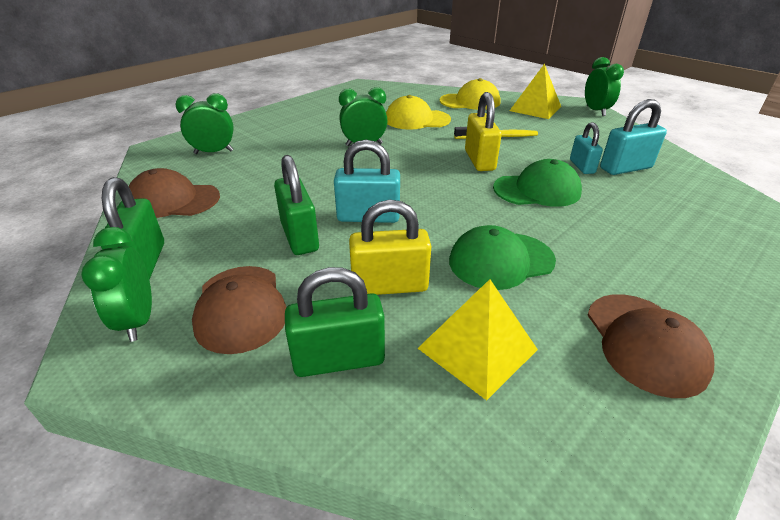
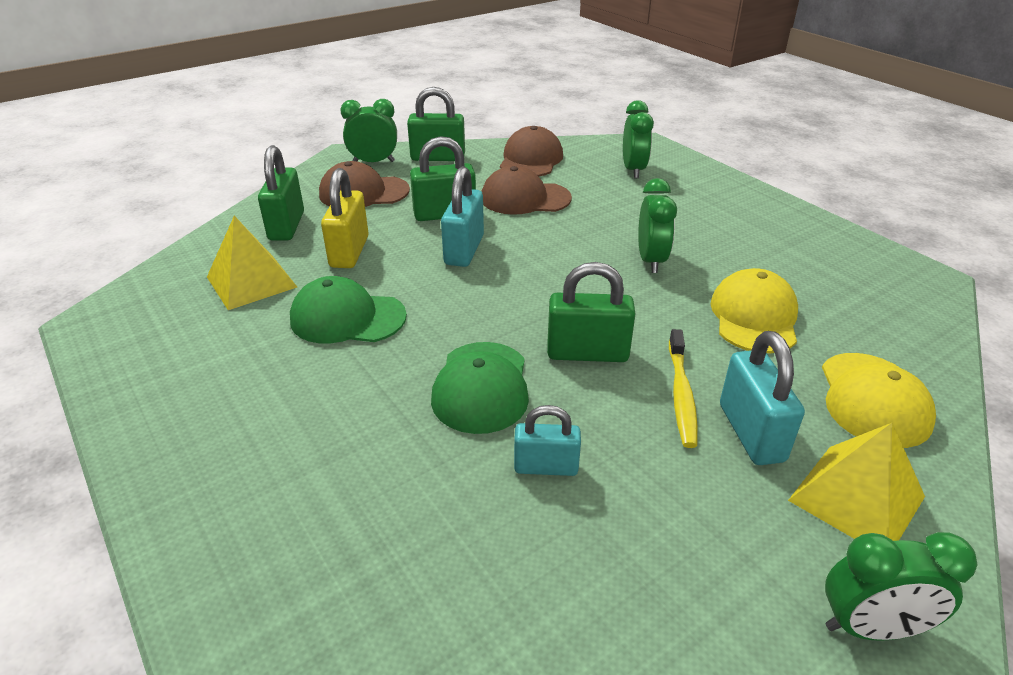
camera: 100 degrees right, 0 degrees up
(479, 160) = (587, 353): yellow padlock -> green padlock
(501, 261) = (347, 318): green cap -> green cap turned 75 degrees counterclockwise
(625, 168) = (528, 530): turquoise padlock -> turquoise padlock (751, 433)
(645, 343) = (185, 372): brown cap -> brown cap (525, 198)

